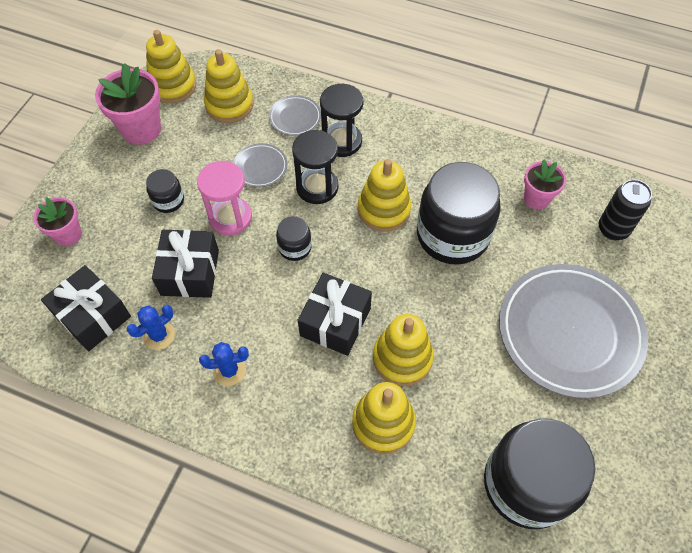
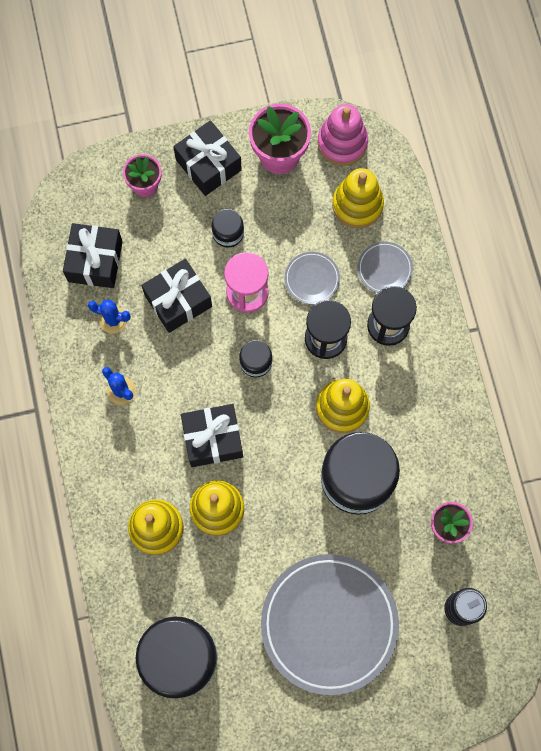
camera: 55 degrees right, 15 degrees up
(99, 179) = (208, 165): none -> black gift
(173, 86) = (342, 143): yellow stacking toy -> pink stacking toy

